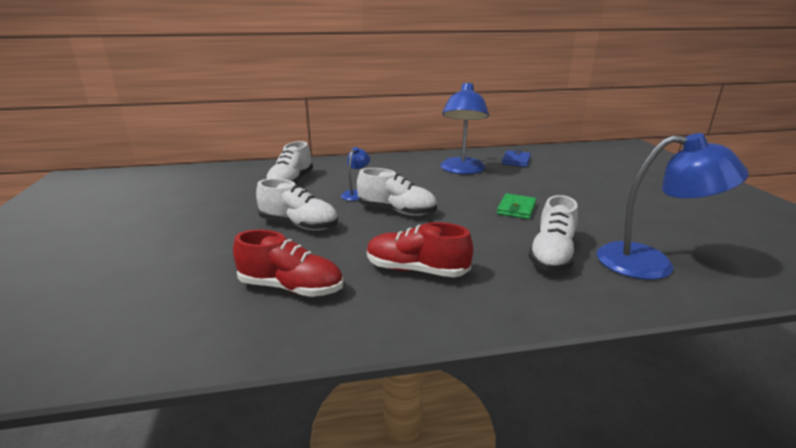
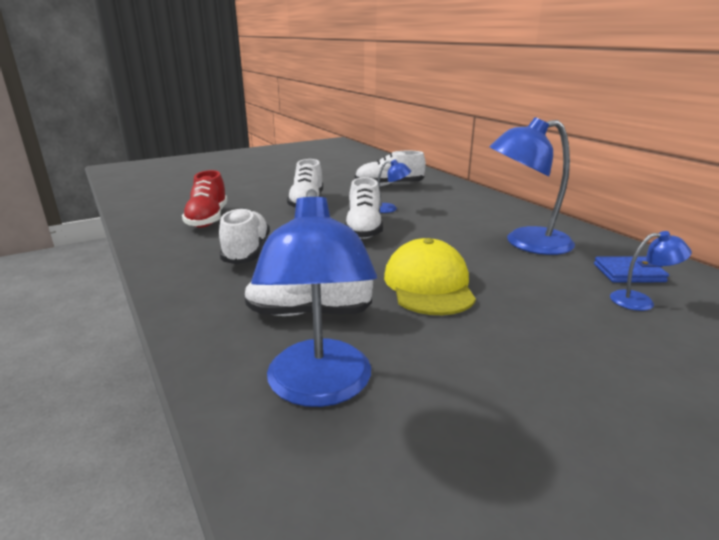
camera: 70 degrees right, 0 degrees up
(416, 270) = (246, 252): red shoe -> white shoe
(516, 209) = (429, 285): green wallet -> yellow cap
(549, 167) = (640, 301): none -> blue lamp

